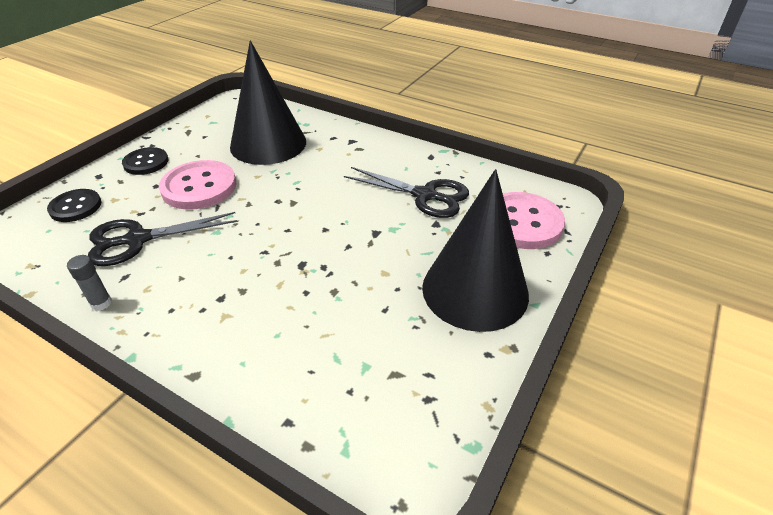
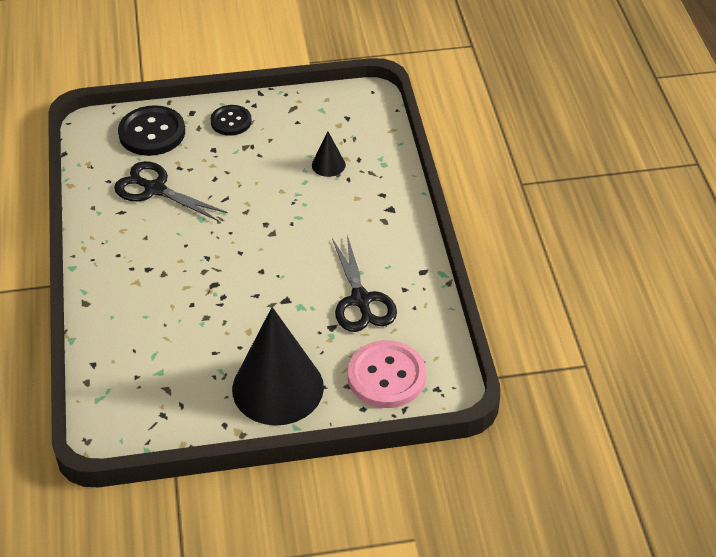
camera: 50 degrees right, 5 degrees up
(75, 207) = (152, 133): black button -> black button, size x1.61
(101, 303) = (93, 221): grey glue stick -> none
(199, 187) = (235, 172): pink button -> none
(268, 144) = (328, 165): black cone -> black cone, size x0.43

